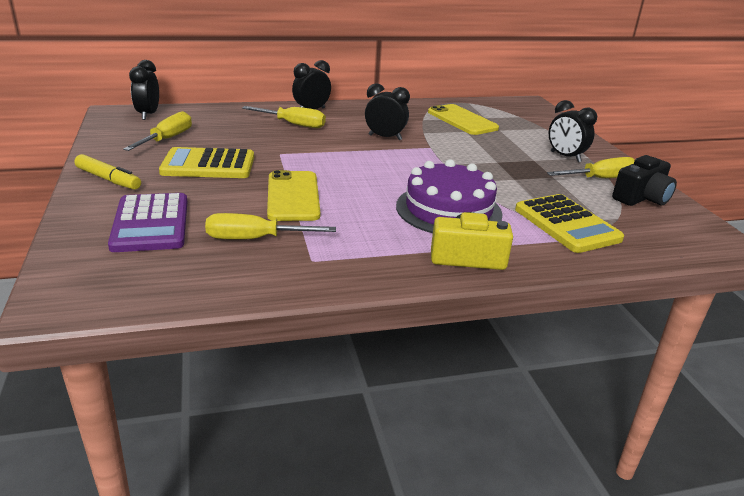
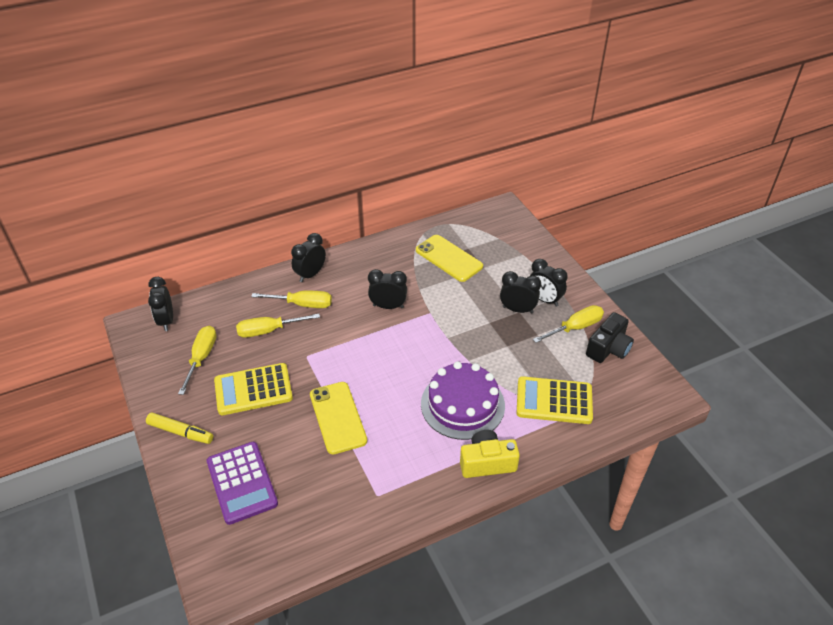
camera: 10 degrees left, 15 degrees up
(255, 239) = (328, 481): yellow screwdriver -> yellow screwdriver (269, 330)
(532, 158) = (517, 310): none -> black clock
(566, 224) = (554, 401): yellow calculator -> yellow calculator turned 135 degrees clockwise

